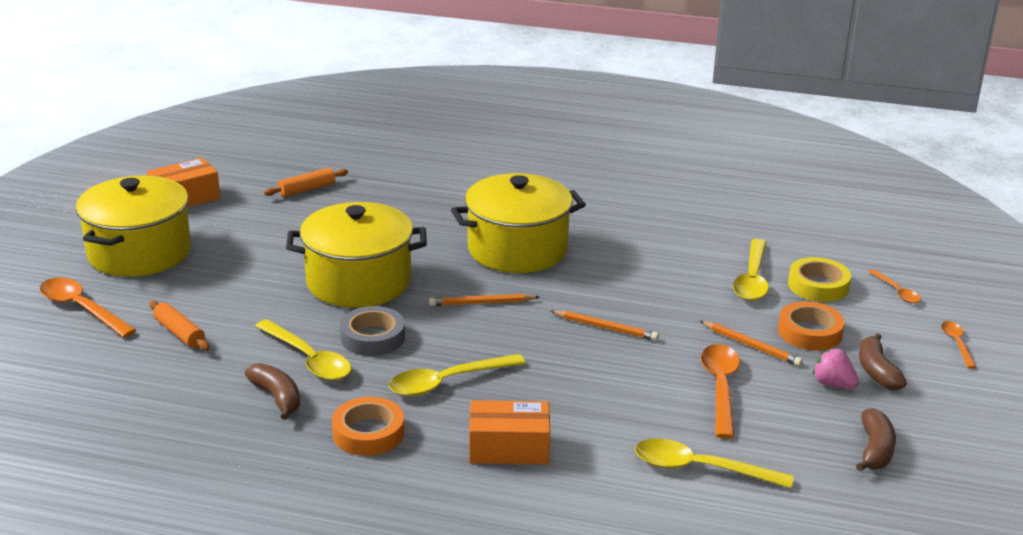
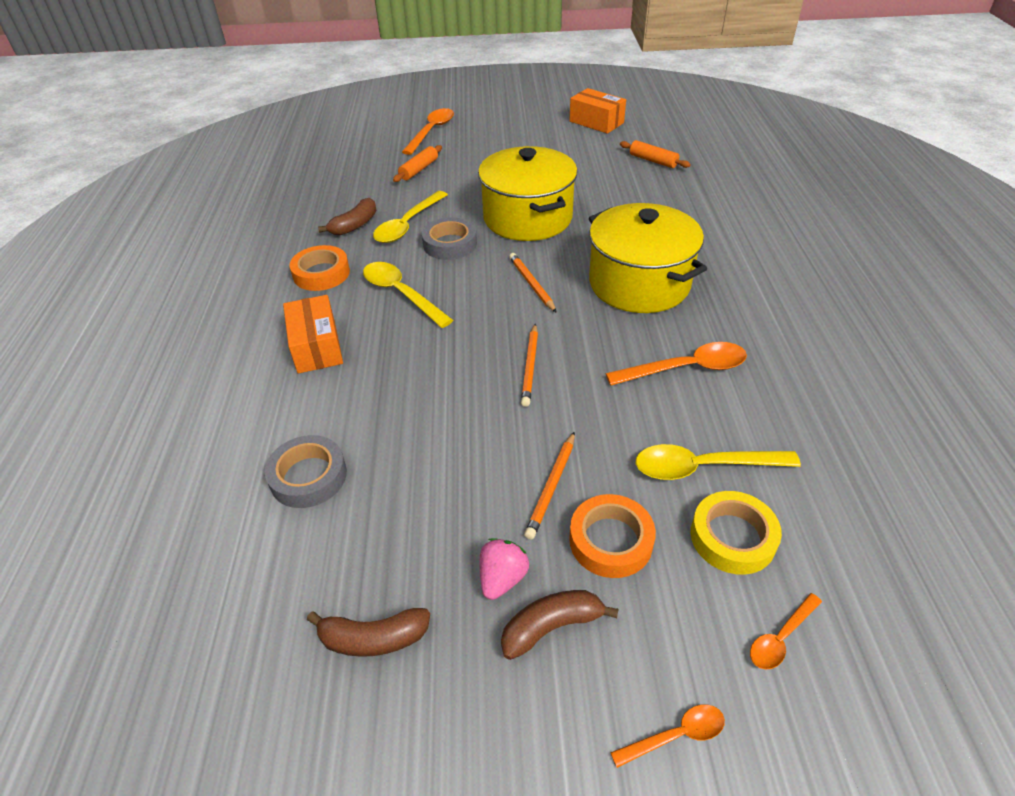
camera: 75 degrees right, 15 degrees up
(139, 252) = (511, 129): yellow pot -> none
(700, 468) = (308, 476): yellow spoon -> grey tape
(720, 388) = (456, 471): orange spoon -> orange spoon (686, 368)

